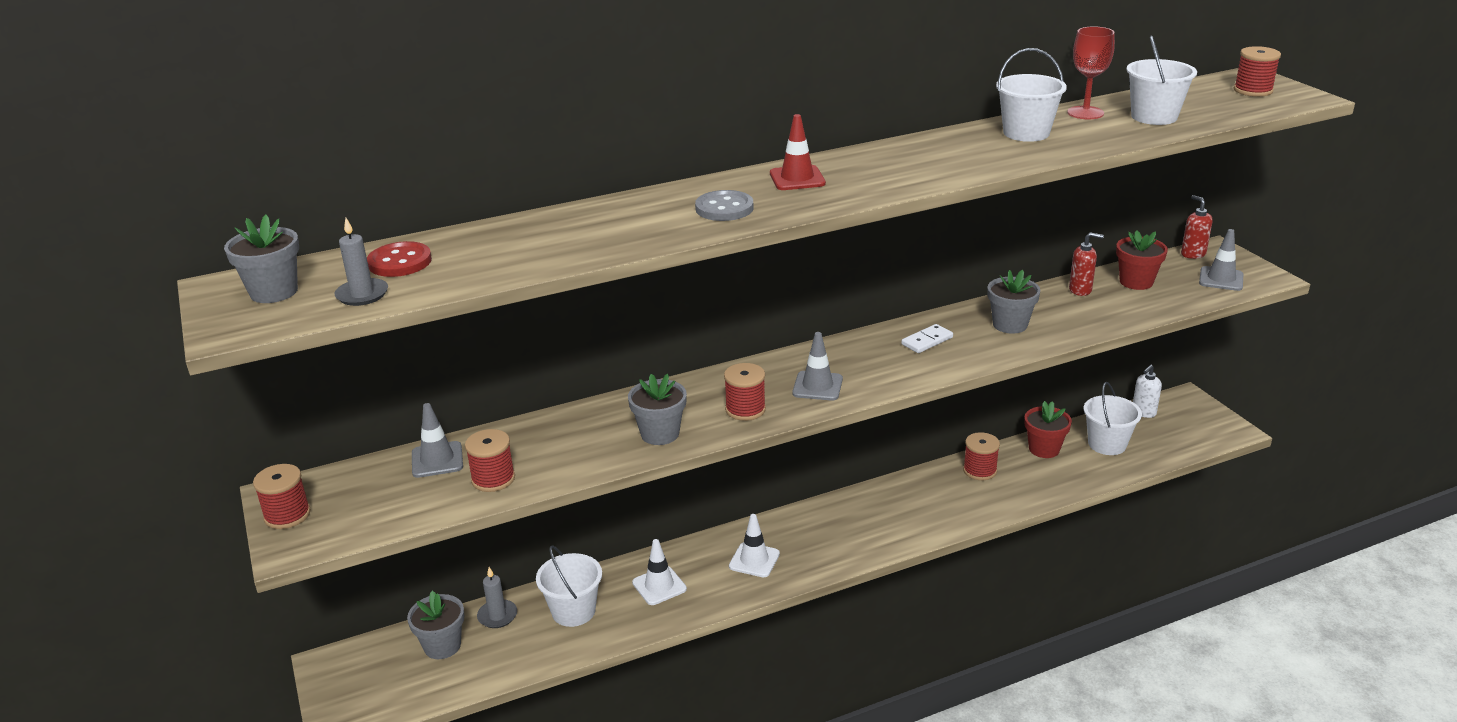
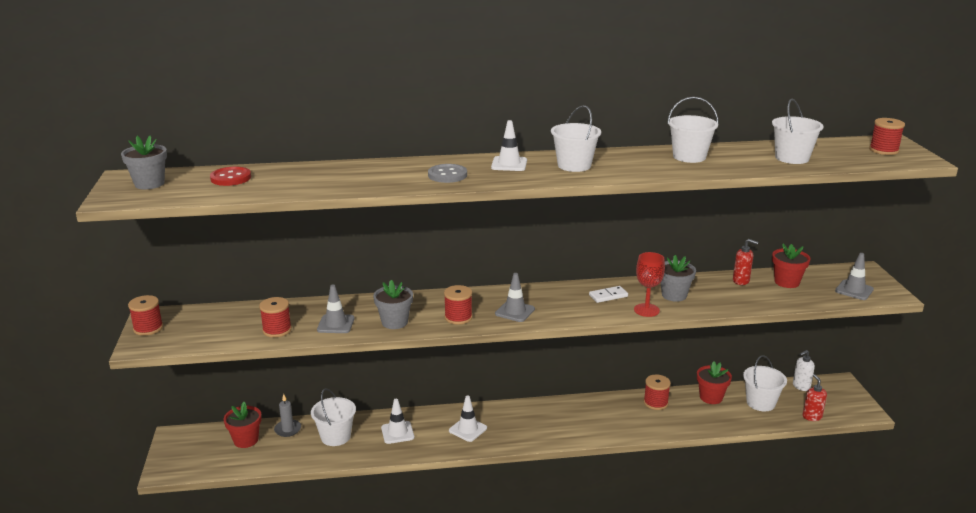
camera: 15 degrees right, 5 degrees down
(362, 294) = (195, 192): grey candle -> none
(437, 460) = (251, 313): grey traffic cone -> grey traffic cone (336, 324)
(442, 646) = (246, 440): grey flower pot -> red flower pot
(797, 178) = (509, 164): red traffic cone -> white traffic cone
(887, 168) = (574, 165): none -> white bucket
(1085, 113) = (743, 149): red goblet -> red goblet (646, 310)
(1193, 254) = (843, 270): red soap dispenser -> red soap dispenser (812, 416)

